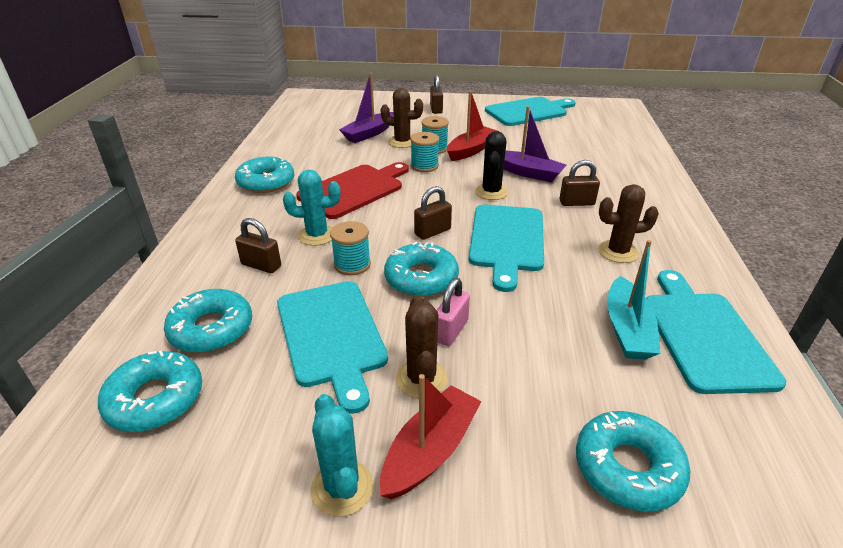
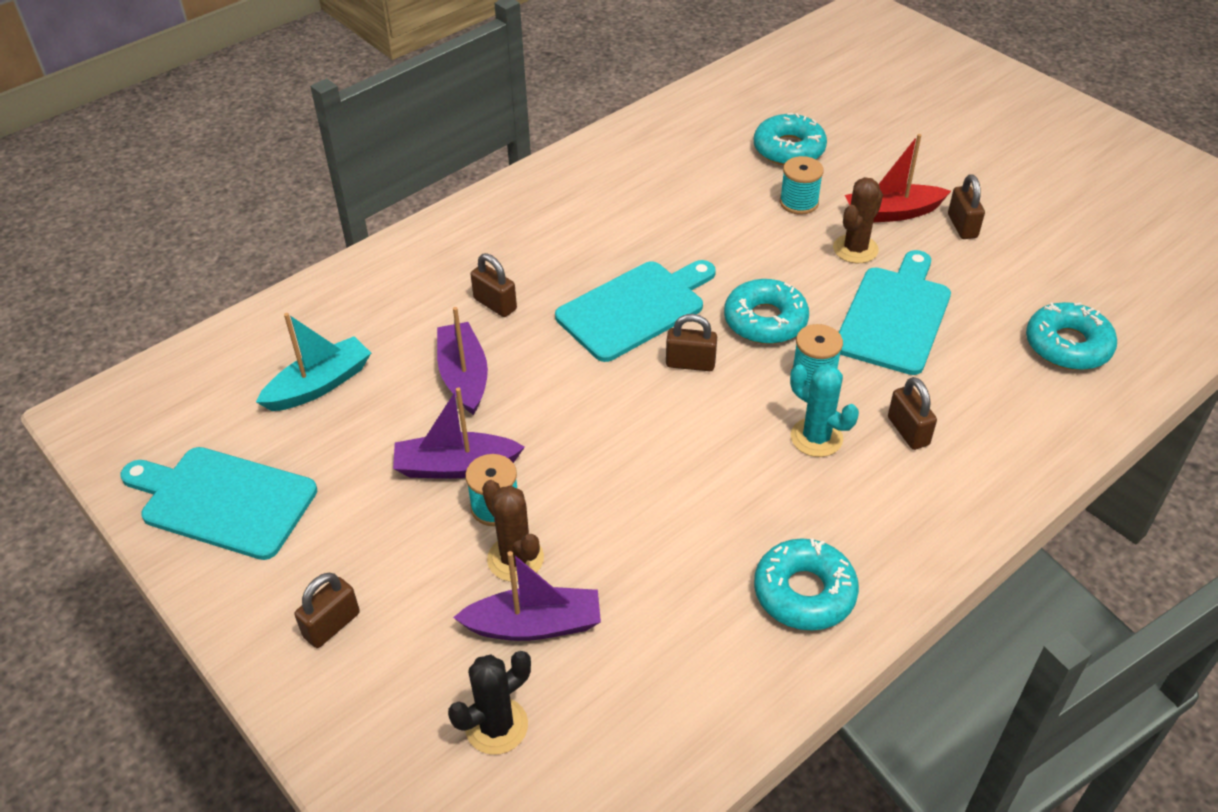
camera: 135 degrees left, 10 degrees up
(211, 329) = (997, 382): turquoise donut -> none
(342, 488) = (962, 226): turquoise cactus -> brown padlock
(354, 190) = (701, 490): red cutting board -> none
(424, 166) = (560, 476): turquoise spool -> turquoise spool (799, 202)
(451, 331) = (795, 265): pink padlock -> none
(471, 150) = (456, 466): red boat -> purple boat
(491, 192) = (552, 376): black cactus -> black cactus (496, 726)
(618, 252) = (561, 240): brown cactus -> none
(627, 329) = (667, 194): turquoise boat -> turquoise boat (319, 385)
(704, 336) = (624, 163): turquoise cutting board -> none

